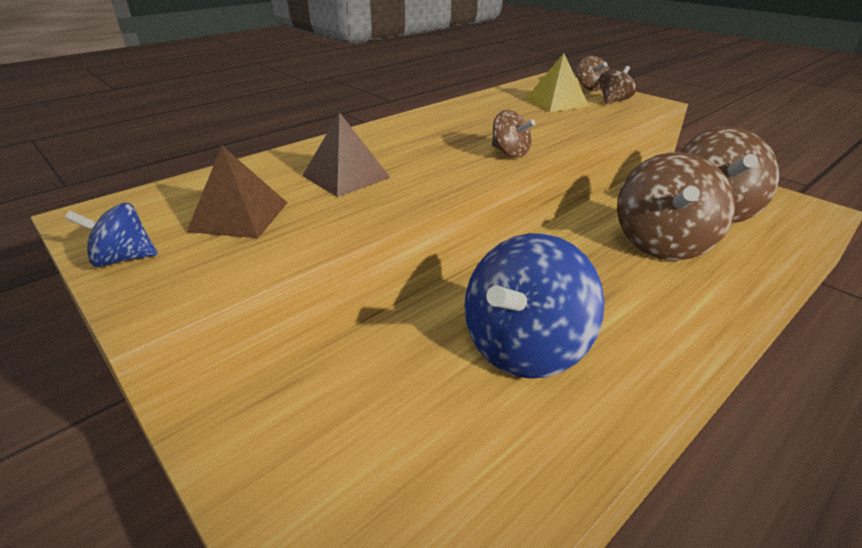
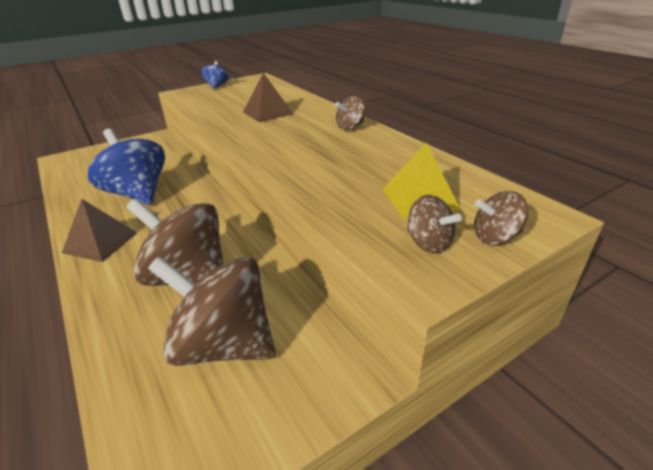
camera: 100 degrees right, 0 degrees up
(239, 216) = (237, 97): brown pyramid -> brown pyramid (100, 242)
(510, 153) = (277, 158): brown spinning top -> brown spinning top (350, 127)

